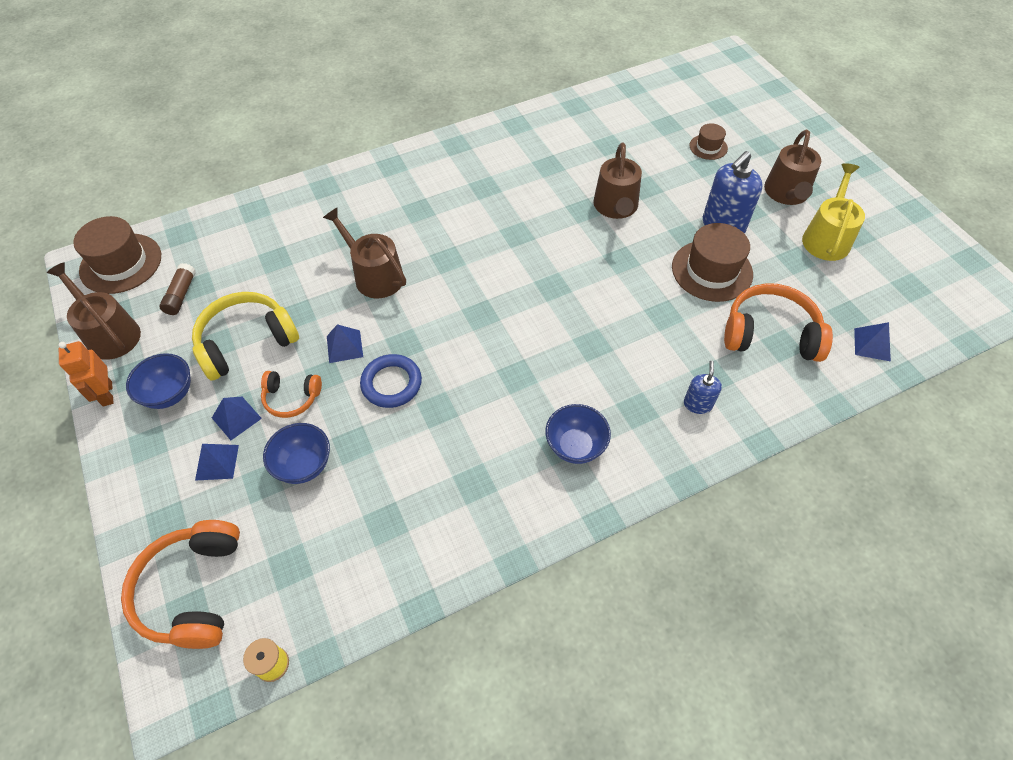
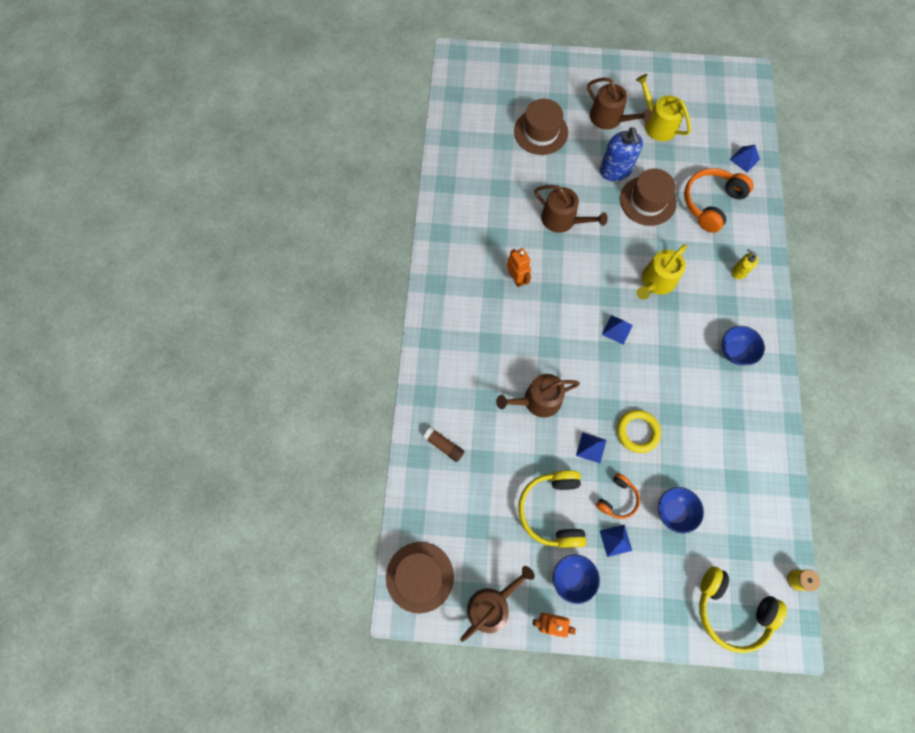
camera: 60 degrees left, 15 degrees up
(110, 334) = (492, 605): brown watering can -> brown watering can turned 150 degrees clockwise
(181, 295) = (480, 541): brown glue stick -> brown glue stick (444, 446)
(193, 590) = (731, 609): orange headphones -> yellow headphones
(217, 462) = (645, 565): blue pyramid -> blue pyramid (617, 329)
(391, 383) = (637, 432): blue ring -> yellow ring
(511, 200) = (516, 278): none -> orange robot
(608, 322) = (656, 282): none -> yellow watering can
(697, 404) = (739, 271): blue soap dispenser -> yellow soap dispenser
(708, 147) = (541, 132): brown hat -> brown hat, size x1.86

